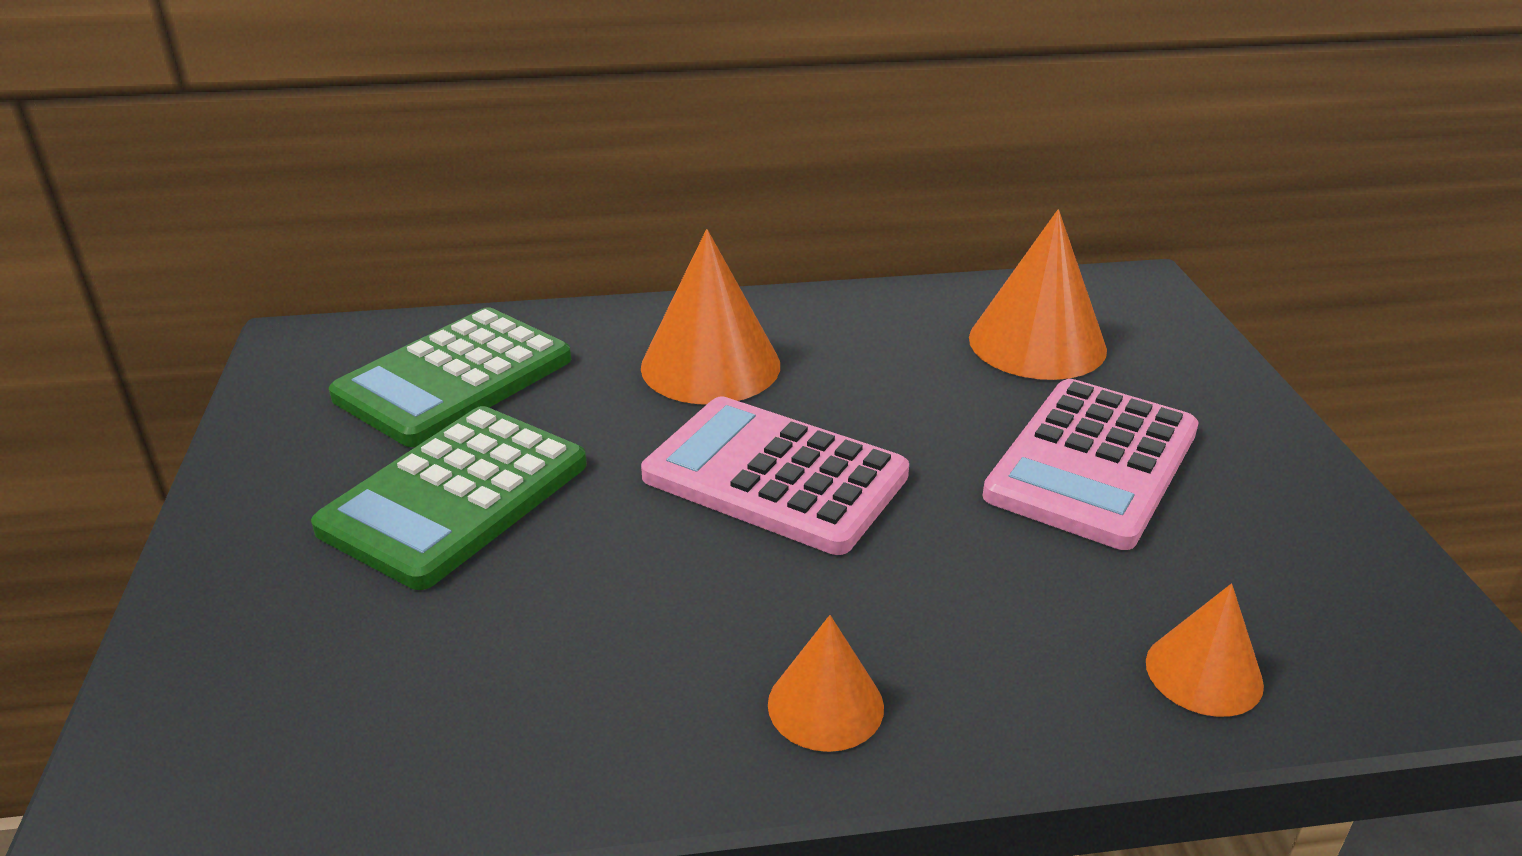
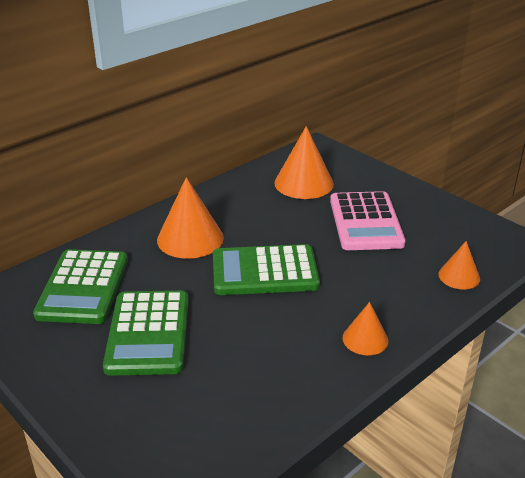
camera: 35 degrees left, 0 degrees up
(775, 476) = (264, 271): pink calculator -> green calculator

